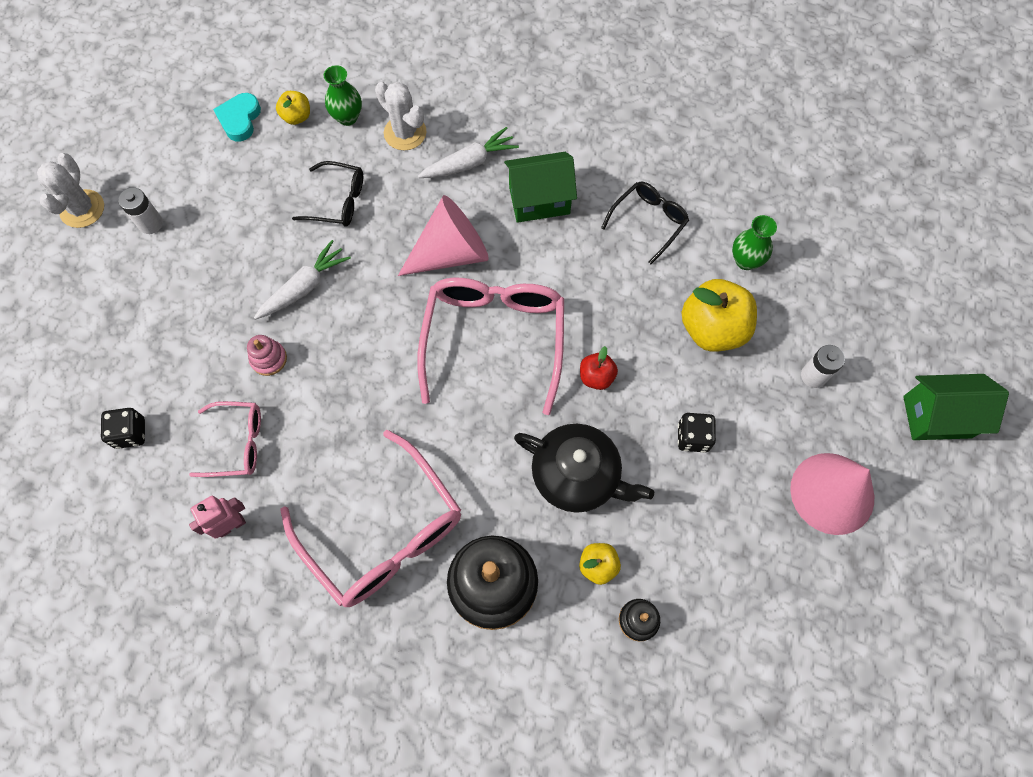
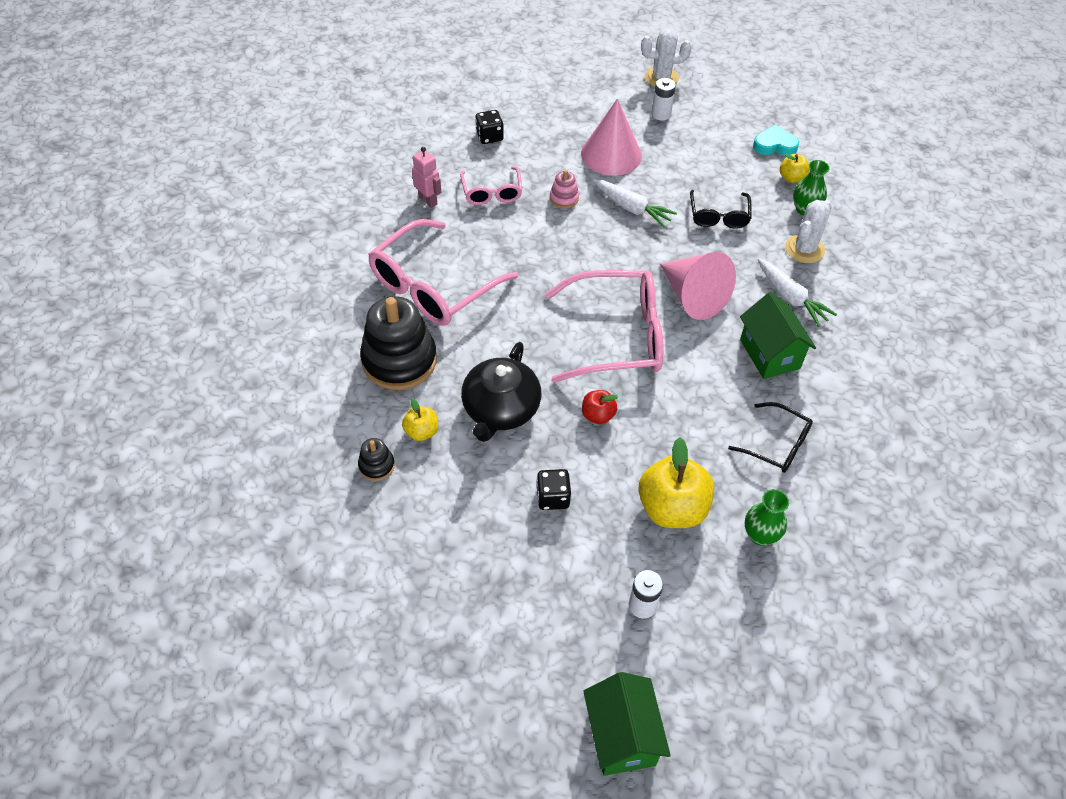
camera: 80 degrees right, 15 degrees down
(832, 493) = (516, 625): pink cone -> pink cone (611, 154)

